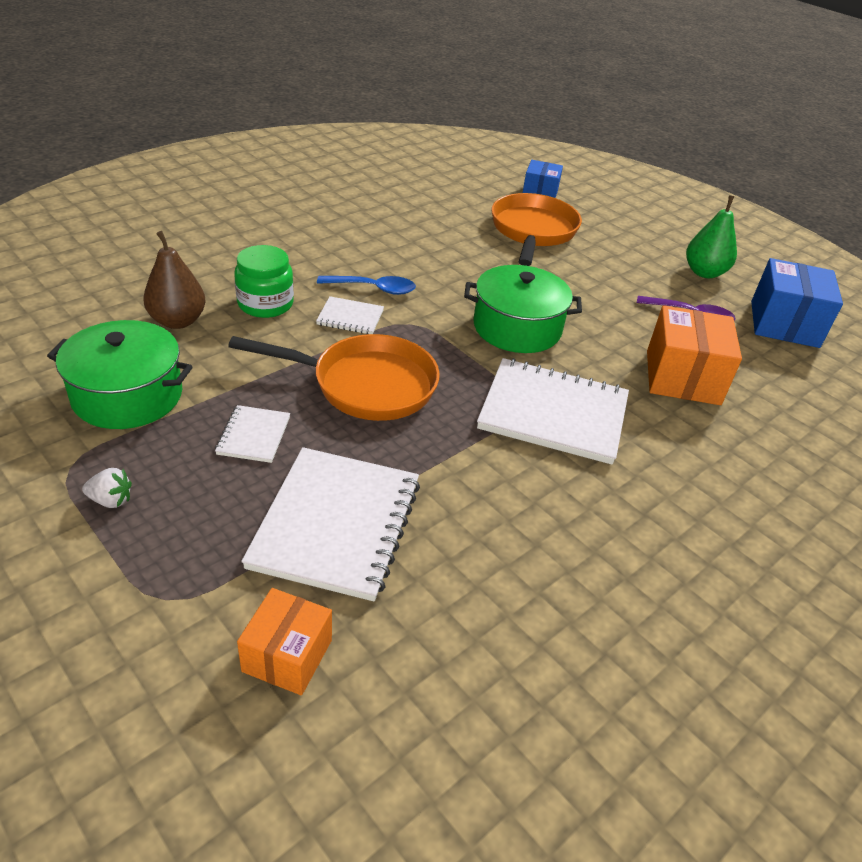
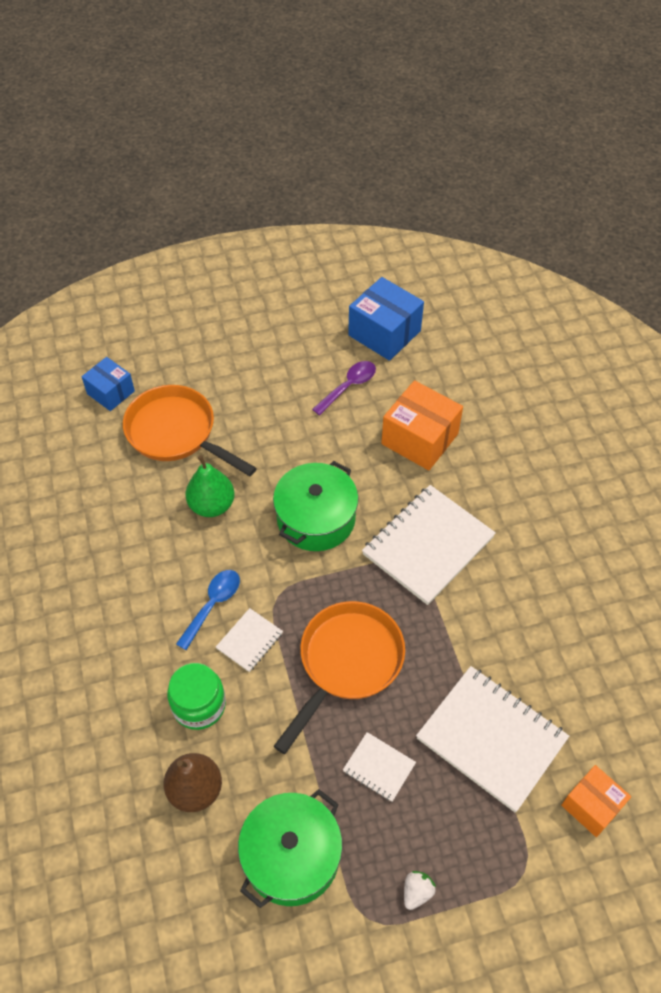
camera: 60 degrees left, 15 degrees up
(704, 272) = (297, 341): green pear -> green pear (212, 505)

